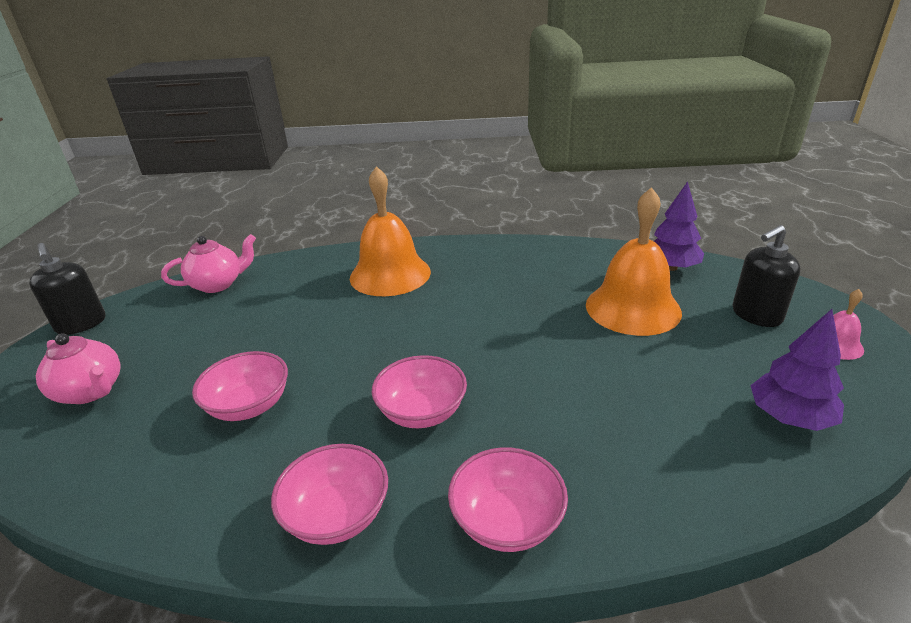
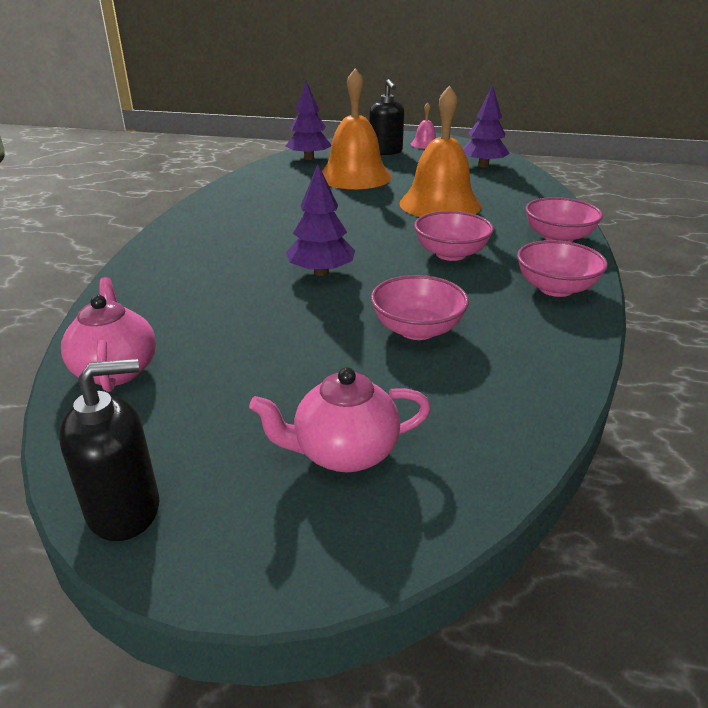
camera: 80 degrees left, 0 degrees up
(91, 391) = (344, 452): pink teapot -> pink teapot turned 150 degrees counterclockwise
(362, 332) = (321, 272): none -> purple tree
(390, 274) = (213, 254): orange bell -> orange bell (440, 204)

